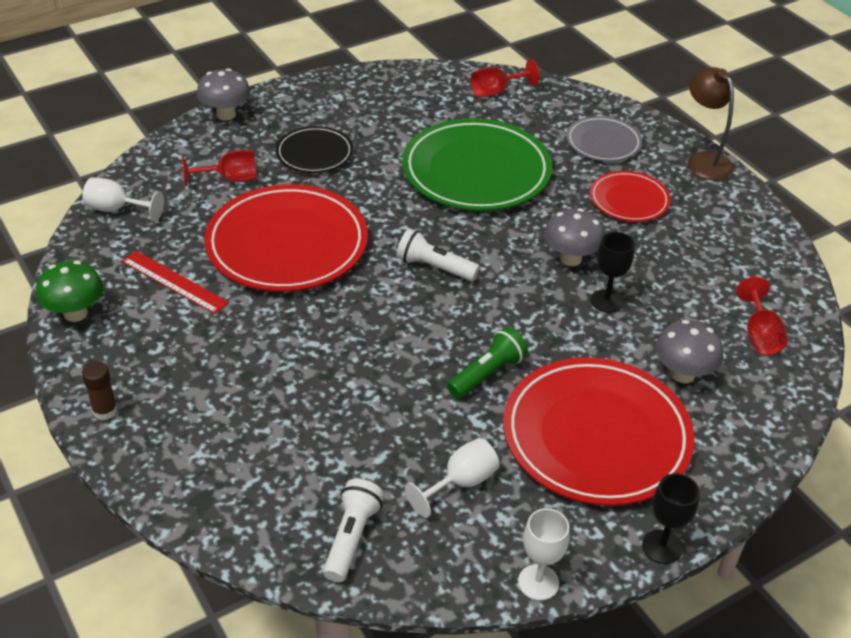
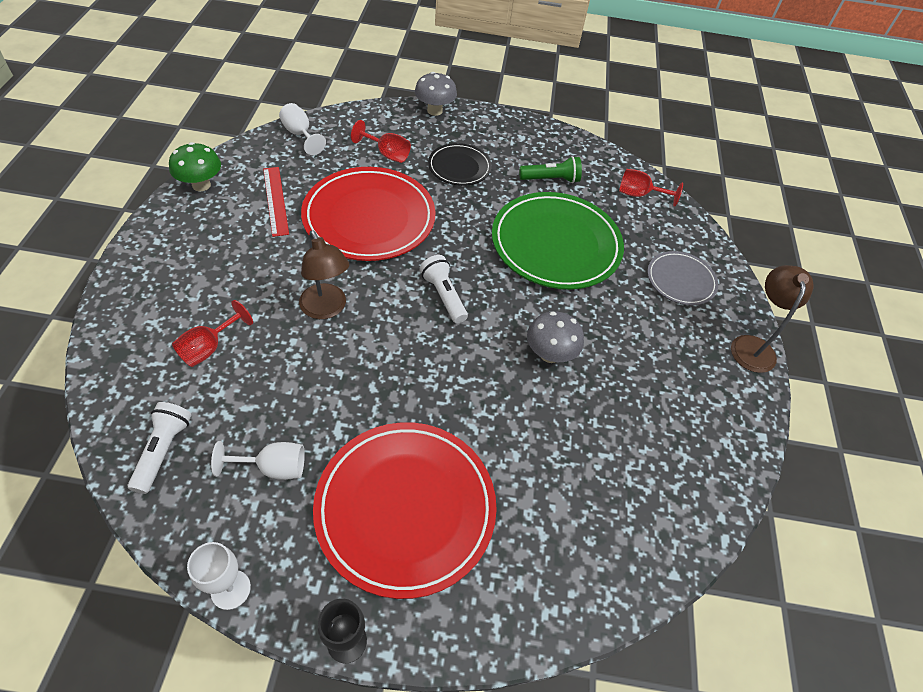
camera: 35 degrees right, 10 degrees up
(105, 411) = (141, 257): brown glue stick -> none
(347, 340) = (326, 309): none -> brown lamp
(352, 537) = (163, 450): white flashlight -> white flashlight turned 45 degrees counterclockwise
(487, 373) = (387, 399): green flashlight -> green flashlight (551, 179)
(606, 301) = (538, 406): black goblet -> none
(629, 200) = (650, 338): red plate -> none
(683, 374) = (530, 510): grey mushroom -> none
(759, 335) = (634, 526): red goblet -> red goblet (209, 348)

